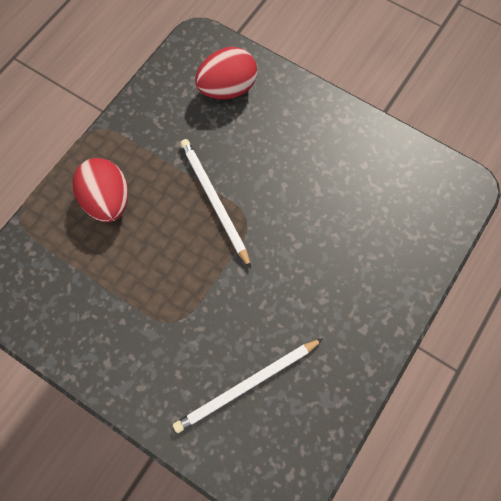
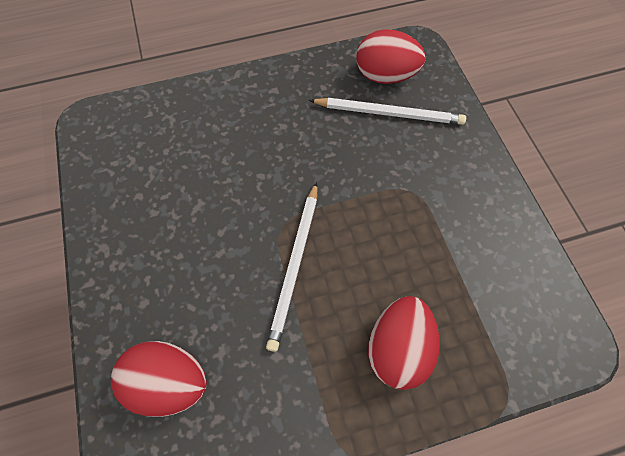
camera: 140 degrees left, 5 degrees down
(283, 429) = (385, 76): none -> red egg

